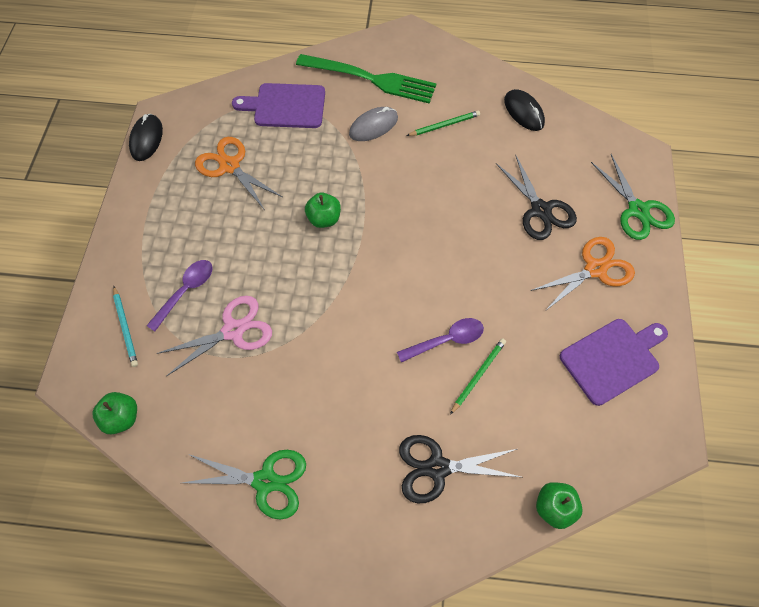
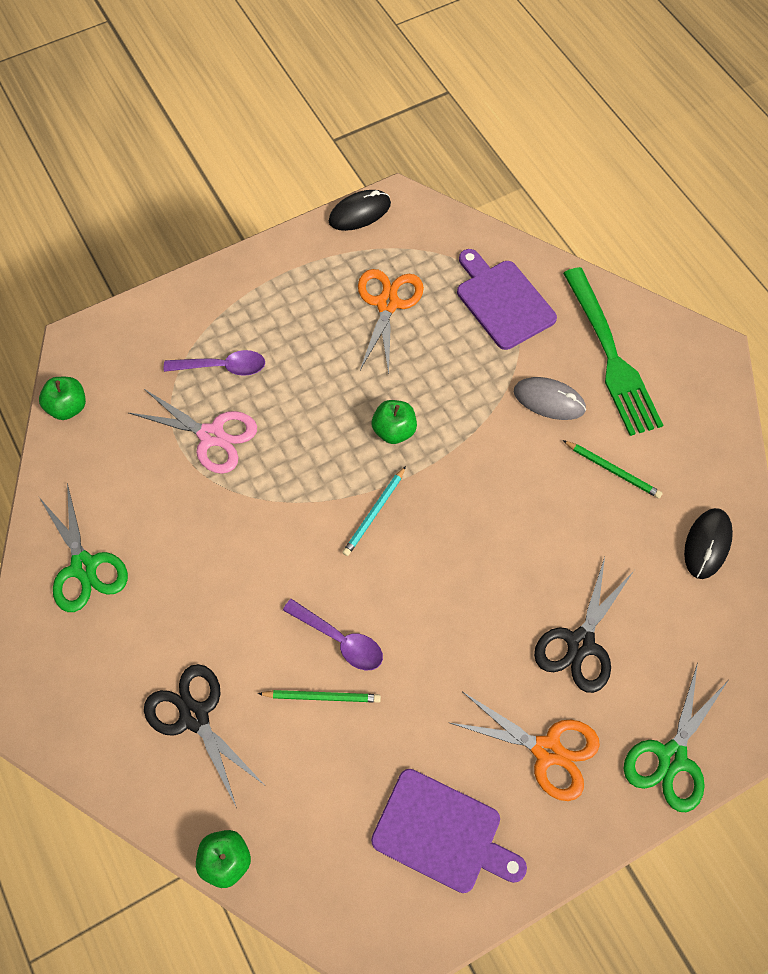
camera: 55 degrees right, 0 degrees up
(126, 327) = (152, 346): turquoise pencil -> turquoise pencil (374, 513)

